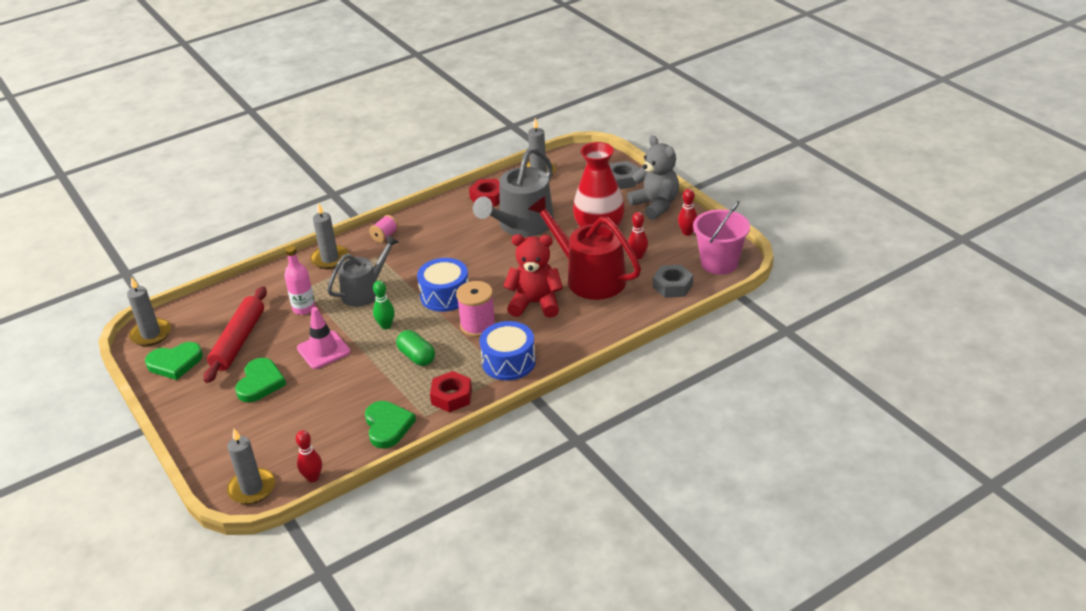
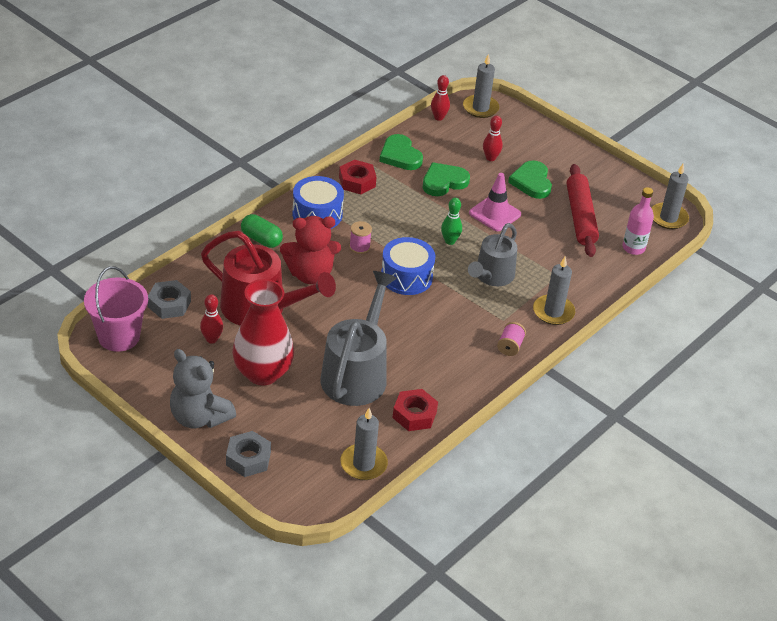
camera: 160 degrees right, 5 degrees up
(175, 363) = (622, 194): green heart -> green heart (443, 182)
(304, 308) = (541, 253): pink bottle -> pink bottle (633, 248)
(416, 356) = (404, 213): green capsule -> green capsule (261, 239)
(478, 325) = (359, 247): pink spool -> pink spool, size x0.59
(687, 232) = (157, 377): red bowling pin -> red bowling pin (490, 158)

